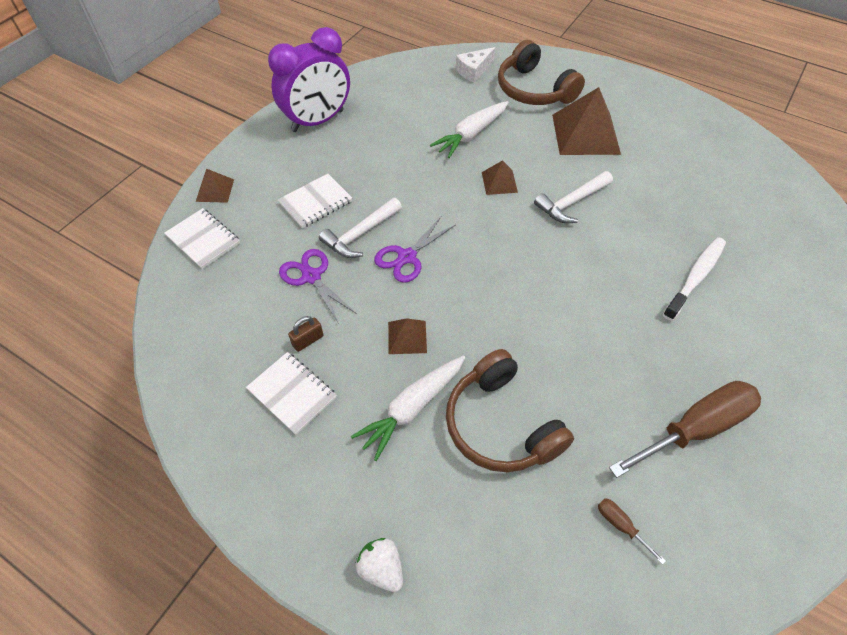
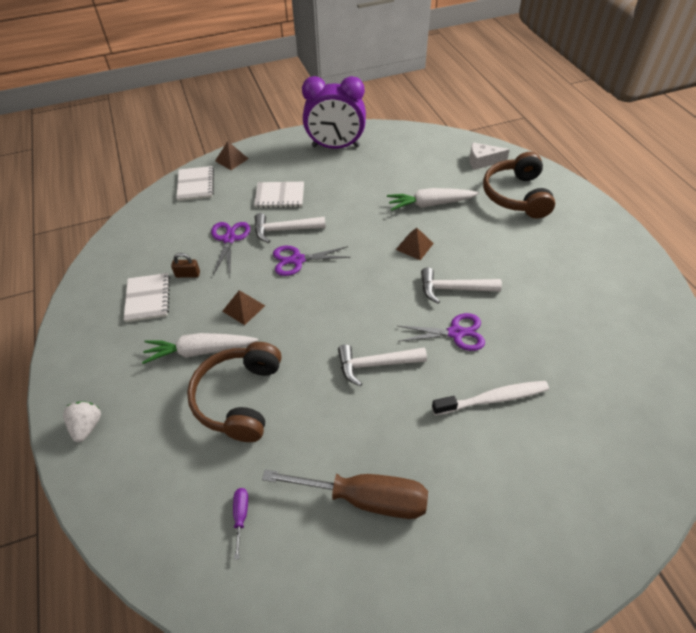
camera: 40 degrees right, 5 degrees down
(581, 310) = (375, 364): none -> white hammer
(585, 134) = (522, 247): brown pyramid -> none
(613, 240) = (456, 333): none -> purple scissors
(621, 525) = (241, 516): brown screwdriver -> purple screwdriver

